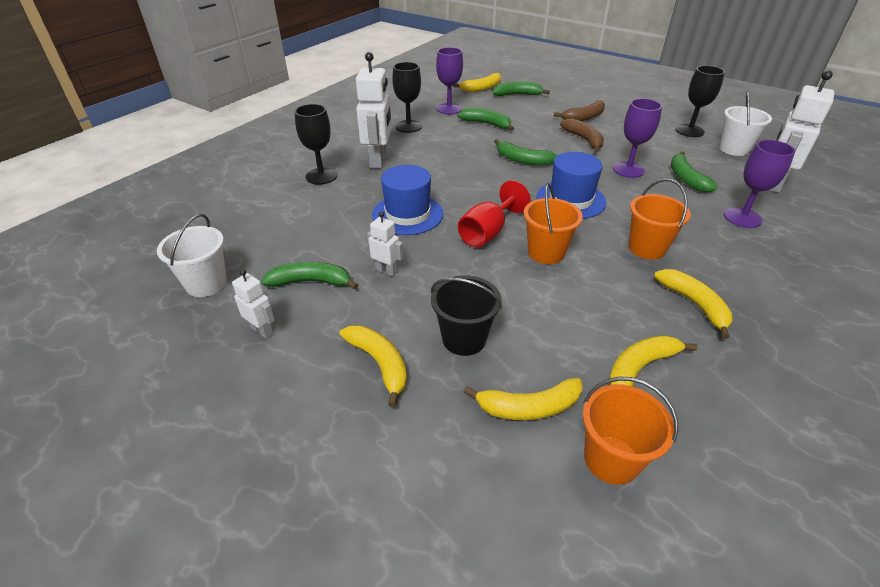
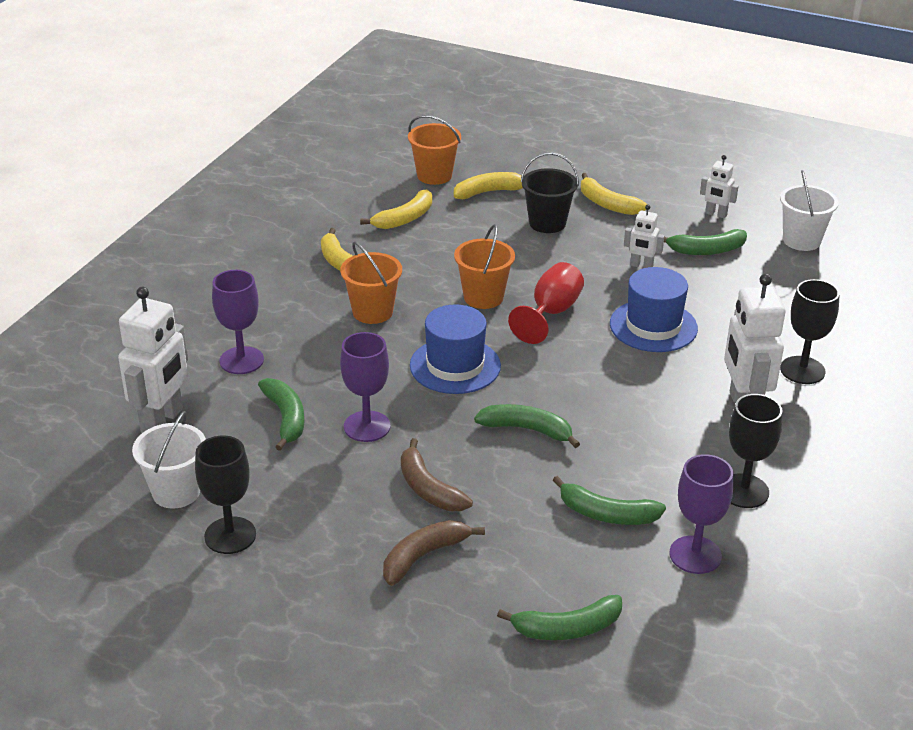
camera: 170 degrees right, 5 degrees down
(481, 88) = (654, 648): yellow banana -> none

